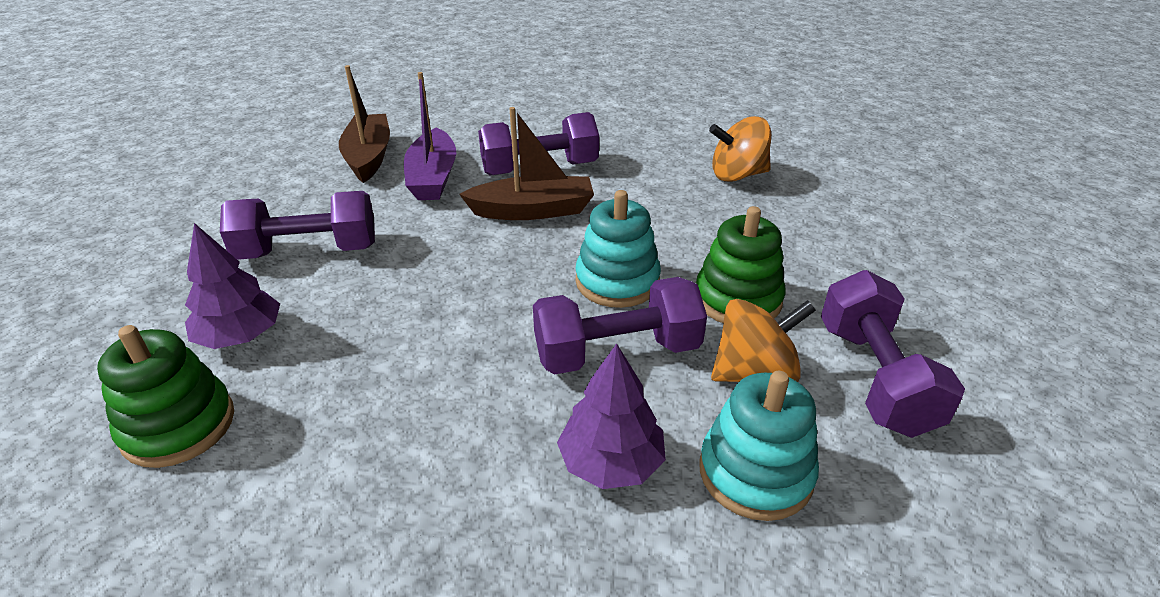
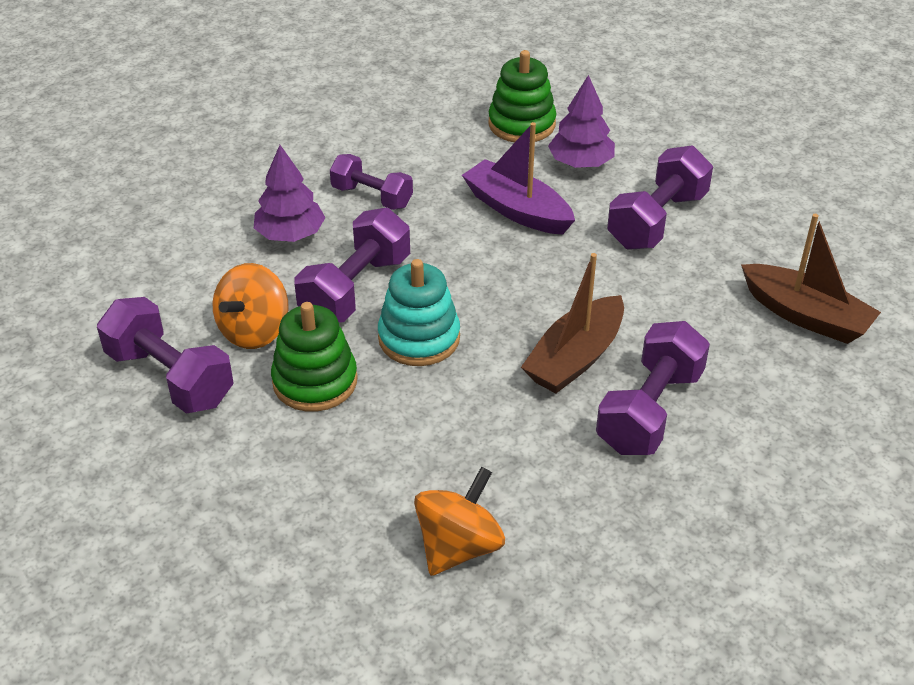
camera: 135 degrees right, 5 degrees up
(433, 177) = (712, 334): purple boat -> purple boat (517, 210)
(466, 448) = (372, 197): none -> purple dumbbell
(755, 473) = (208, 275): turquoise stacking toy -> none

